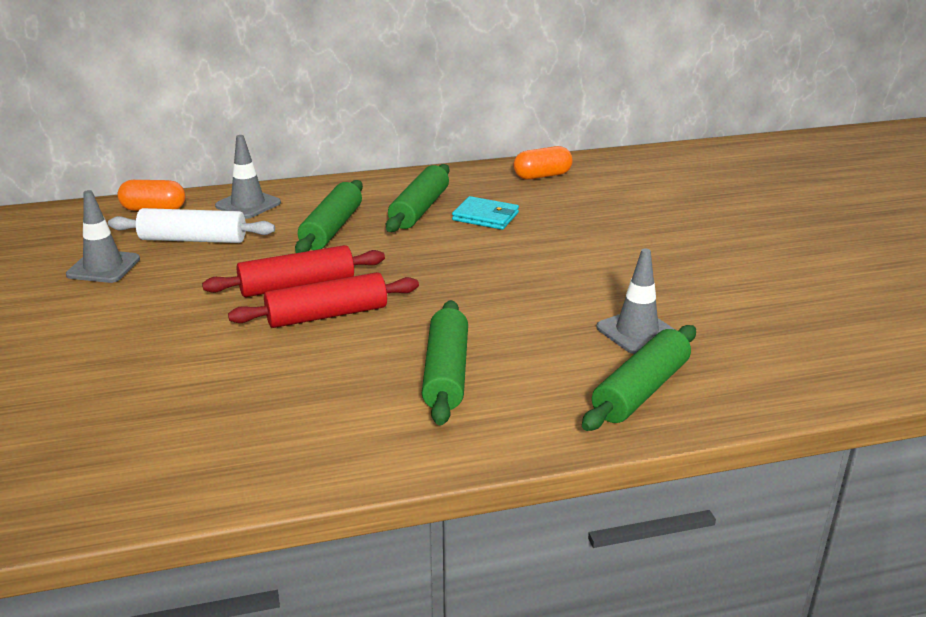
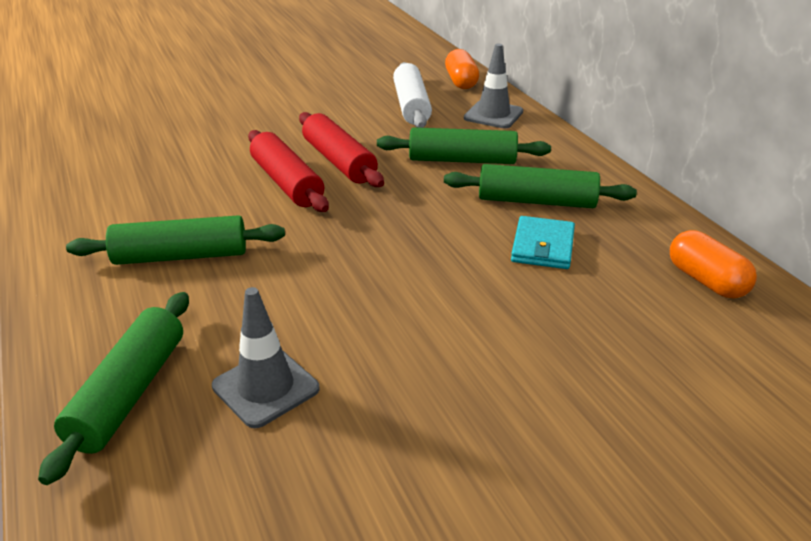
camera: 80 degrees right, 5 degrees up
(103, 267) = (352, 85): grey traffic cone -> none
(641, 390) = (129, 393): green rolling pin -> green rolling pin turned 75 degrees clockwise

